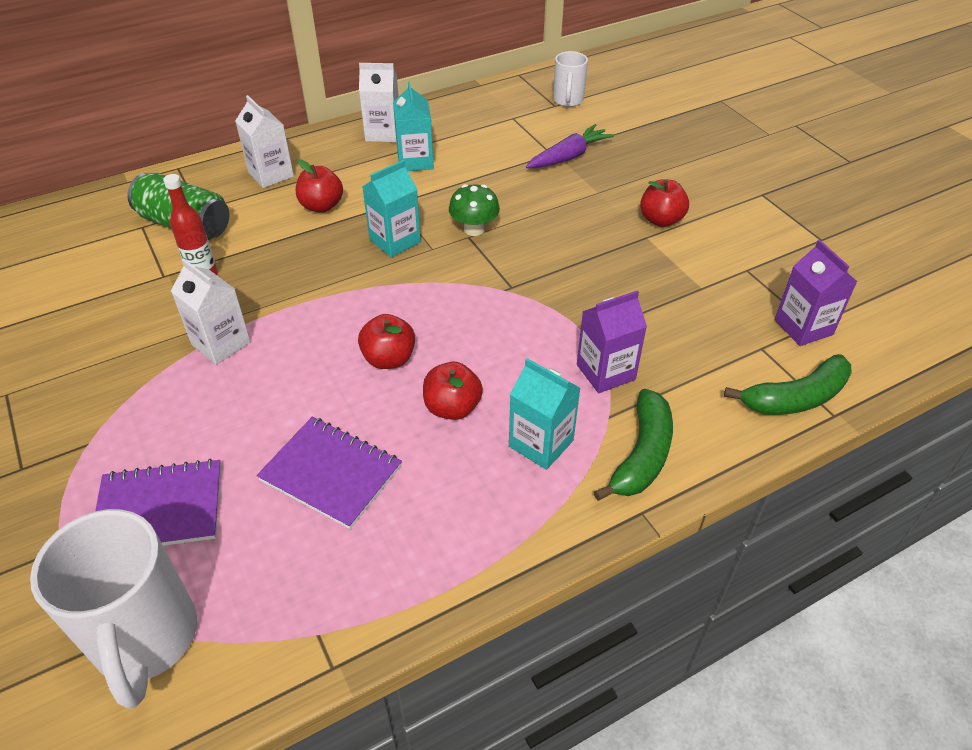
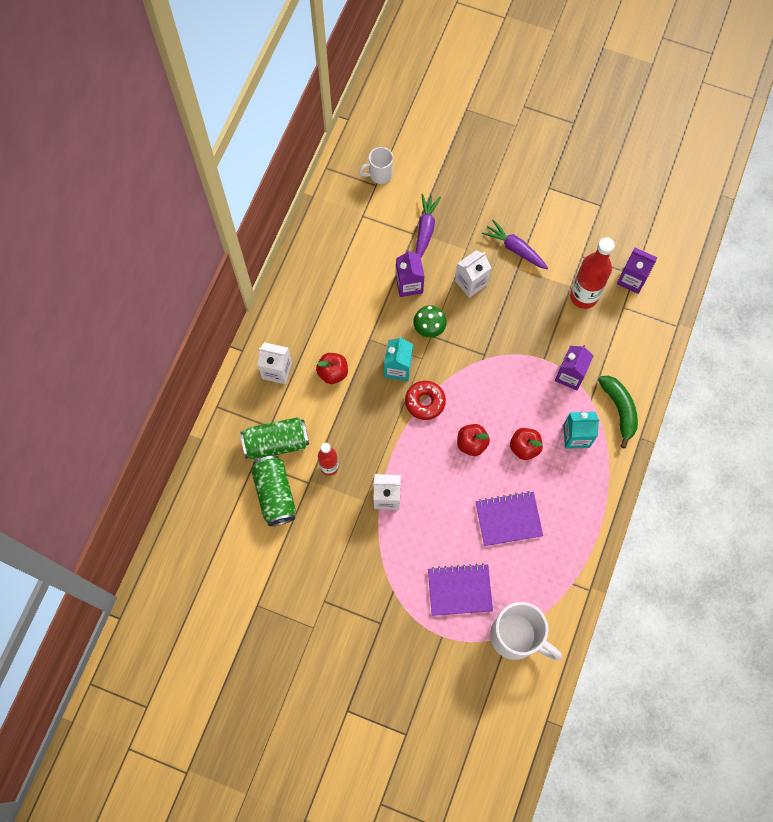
camera: 40 degrees left, 25 degrees up
(118, 263) = (275, 494): none -> green can
(159, 509) = (459, 590): purple notebook -> purple notebook turned 45 degrees clockwise
(383, 133) = (302, 287): white carton -> white carton (471, 282)
(385, 286) = (425, 402): none -> red donut
(415, 161) = (345, 297): turquoise carton -> none
(497, 185) = (409, 284): none -> purple carton
(568, 101) = (379, 174): white mug -> white mug turned 105 degrees clockwise
(661, 220) = (514, 248): red apple -> purple carrot
(711, 306) = (584, 296): none -> red bottle
(795, 398) = (656, 328): green banana -> none

